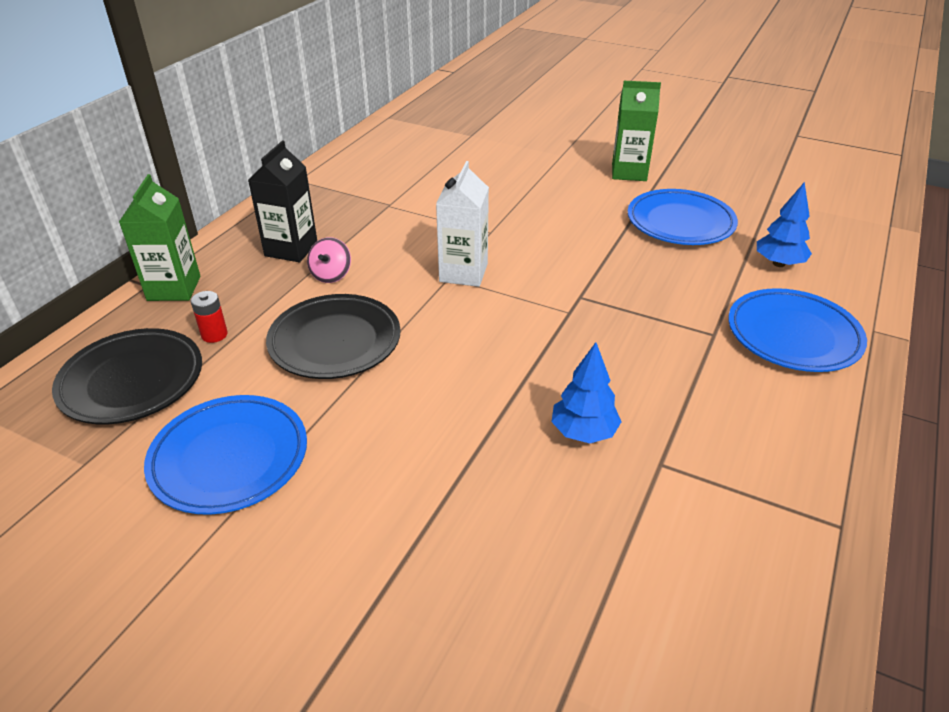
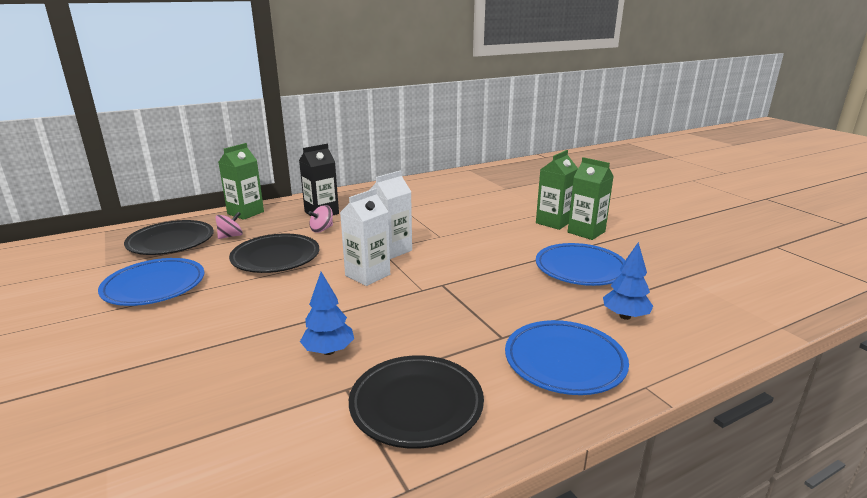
camera: 35 degrees right, 15 degrees down
(214, 335) = (231, 236): red battery -> pink spinning top
(485, 318) = (367, 275): none -> white carton
(583, 170) = (553, 222): none -> green carton
(741, 445) = (416, 405): none -> black plate

